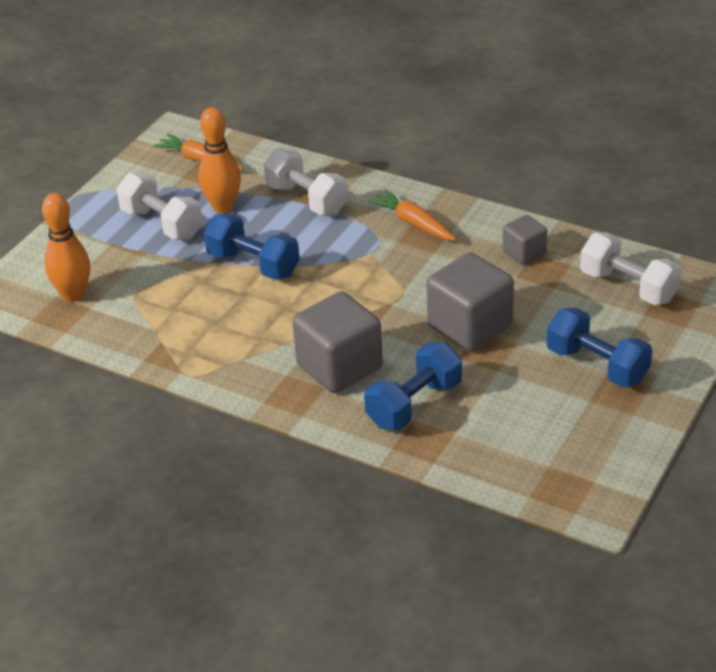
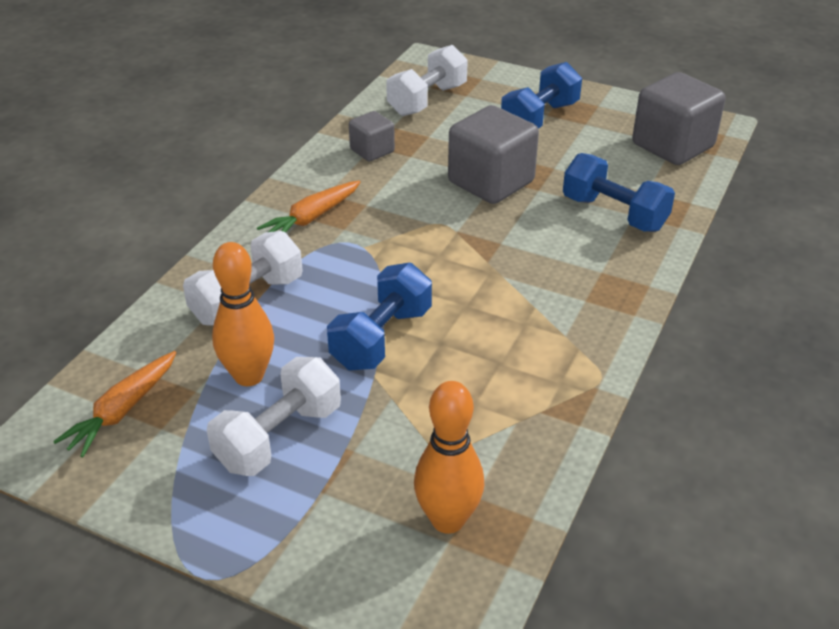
camera: 95 degrees left, 0 degrees up
(339, 367) = (566, 262): grey cube -> grey cube (672, 146)

